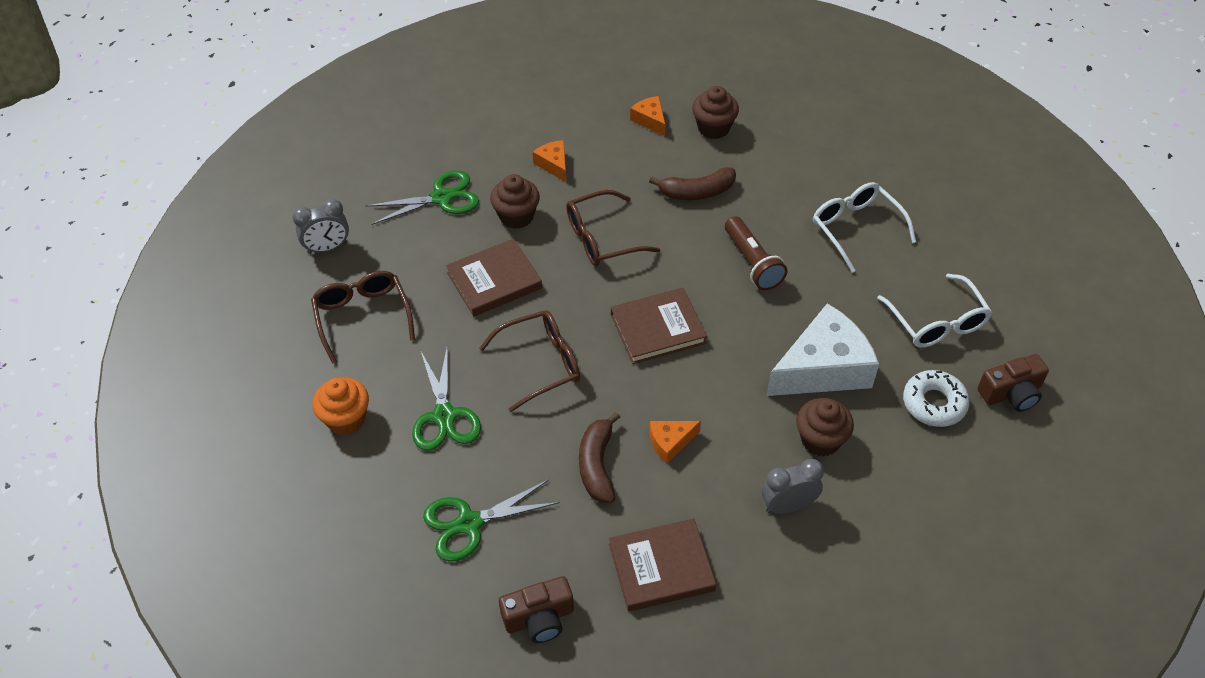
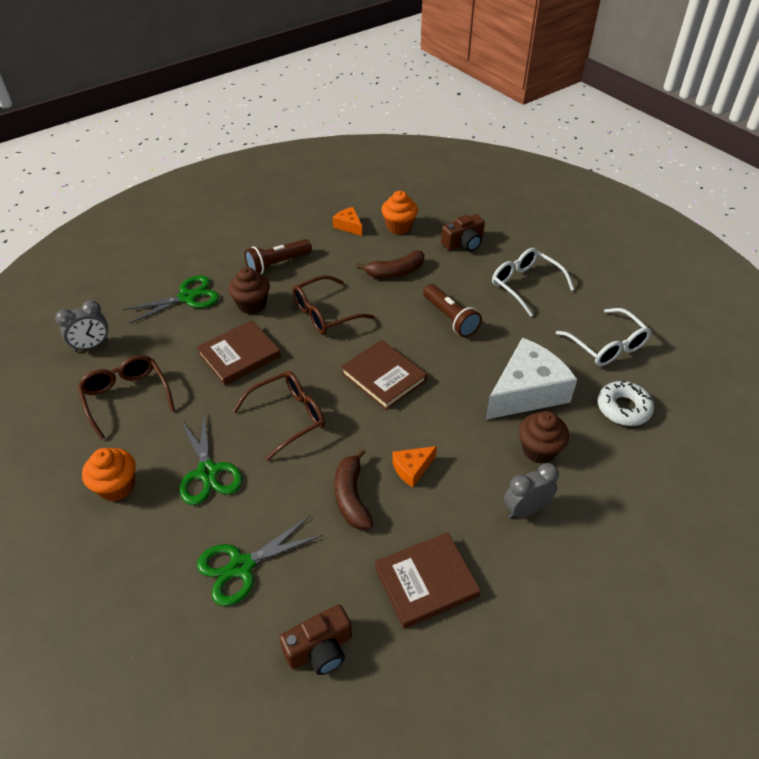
camera: 10 degrees left, 5 degrees down
(554, 164) = (277, 264): orange cheese -> brown flashlight
(657, 329) = (383, 377): brown book -> brown book turned 75 degrees clockwise
(713, 128) = (399, 227): brown cupcake -> orange cupcake
(1011, 393) = (681, 392): brown camera -> brown camera (464, 243)

